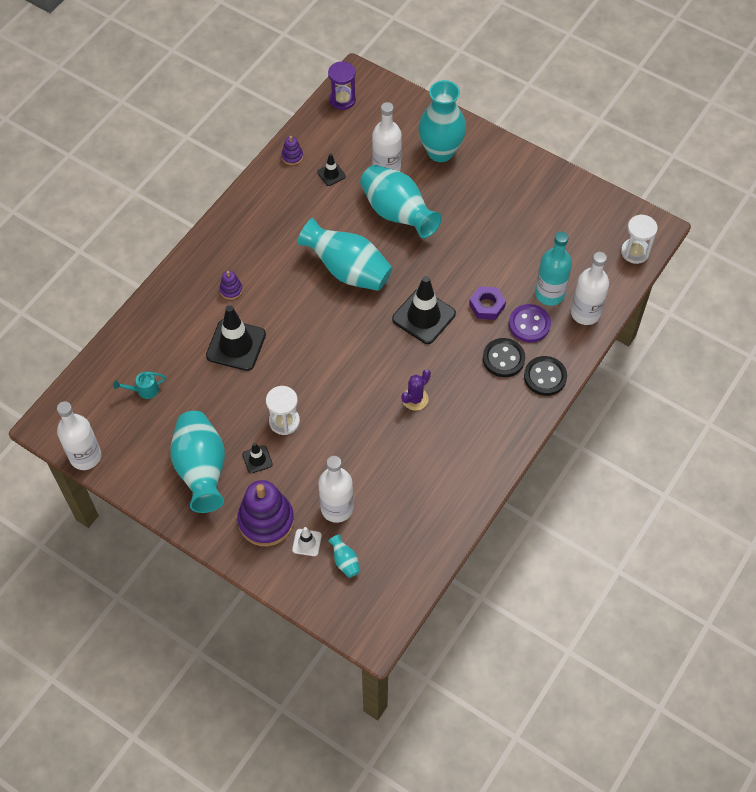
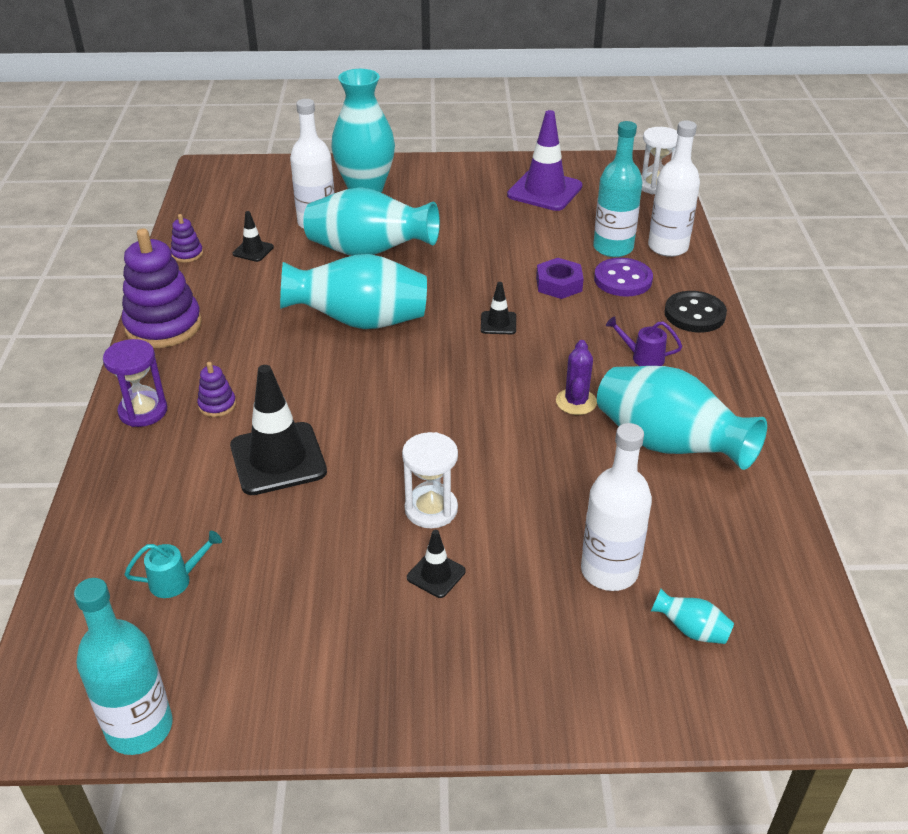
camera: 35 degrees left, 20 degrees down
(85, 456) = (139, 728): white bottle -> turquoise bottle
(144, 390) = (176, 580): turquoise watering can -> turquoise watering can turned 150 degrees counterclockwise
(201, 469) = (361, 635): turquoise vase -> turquoise vase (668, 445)
(266, 521) = (526, 646): purple stacking toy -> purple stacking toy (163, 326)
(307, 542) = (614, 638): white traffic cone -> none
(342, 99) = (207, 190): purple hourglass -> purple hourglass (143, 411)
(423, 316) = (498, 323): black traffic cone -> black traffic cone, size x0.49
(482, 390) = (643, 357): none -> purple watering can
(503, 358) = (631, 319): black button -> none
(555, 216) = (544, 191): none -> purple traffic cone

